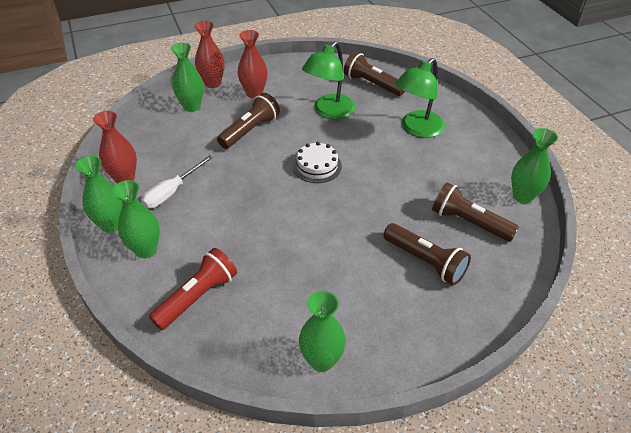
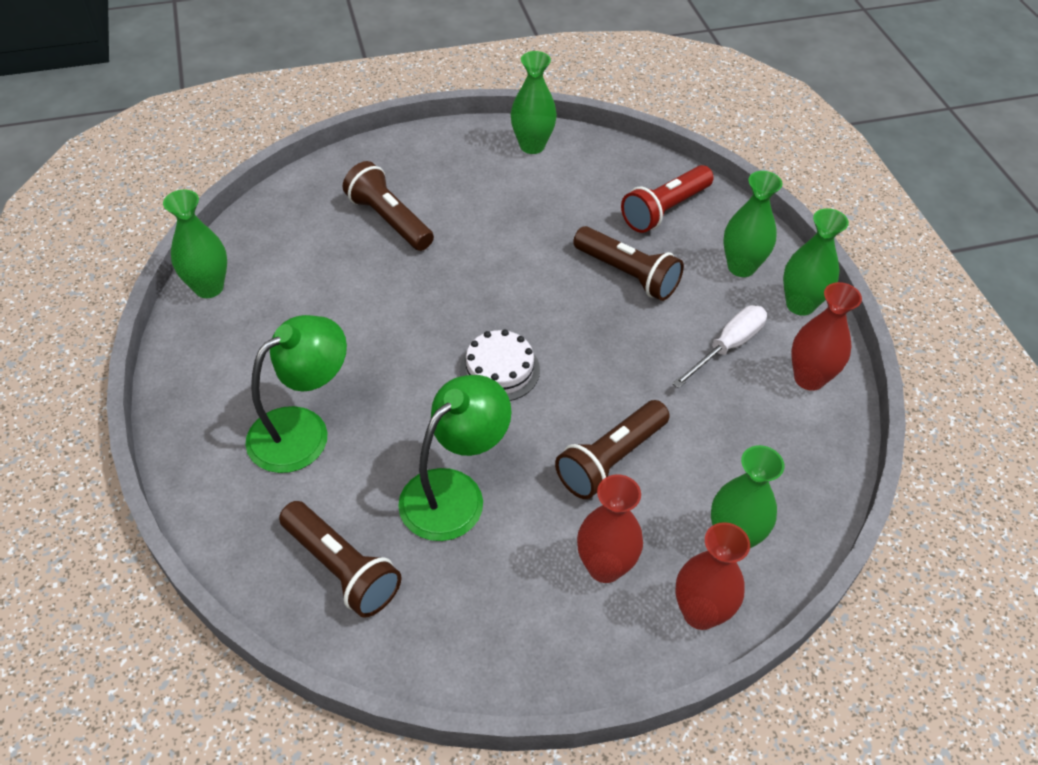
camera: 175 degrees left, 5 degrees up
(469, 222) = (308, 260): brown flashlight -> brown flashlight (627, 274)

